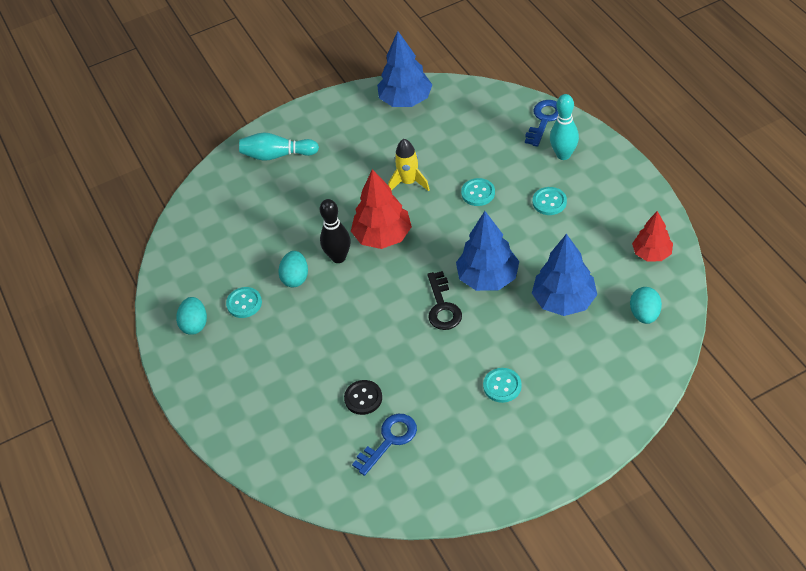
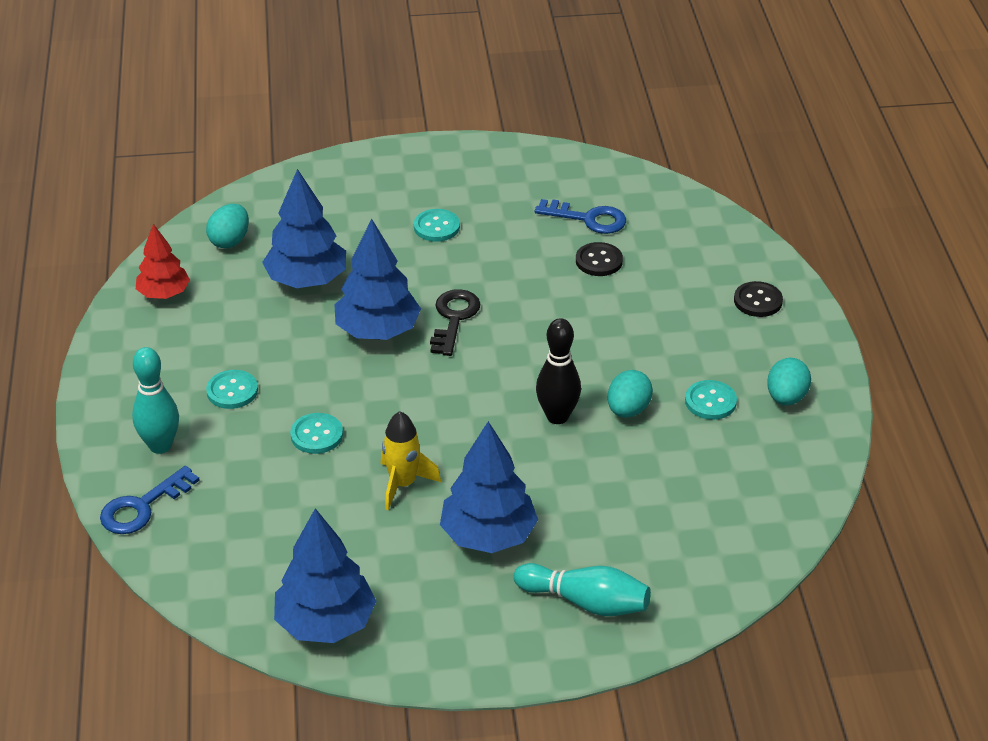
camera: 165 degrees left, 10 degrees down
(232, 403) = (758, 301): none -> black button
(345, 170) = (488, 536): none -> blue tree
(382, 236) = (483, 423): red tree -> none
(389, 440) = (588, 219): blue key -> blue key turned 135 degrees counterclockwise

